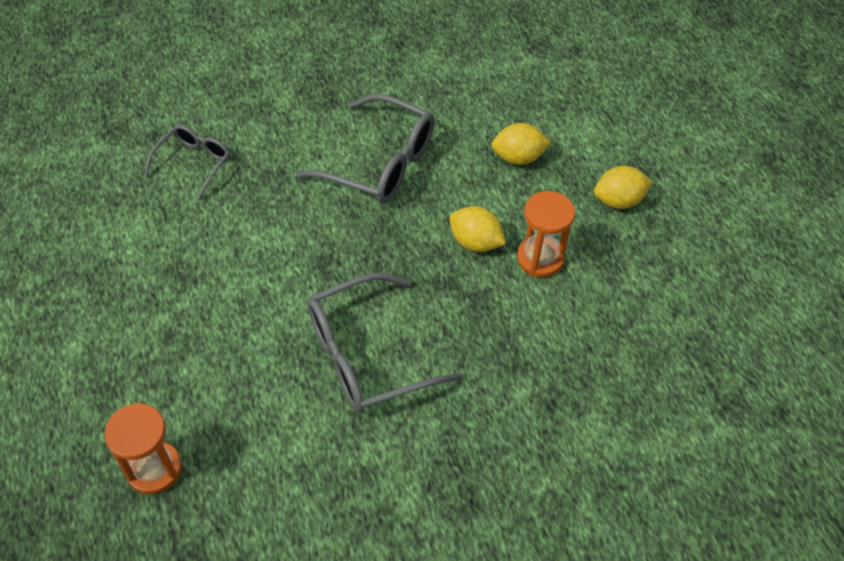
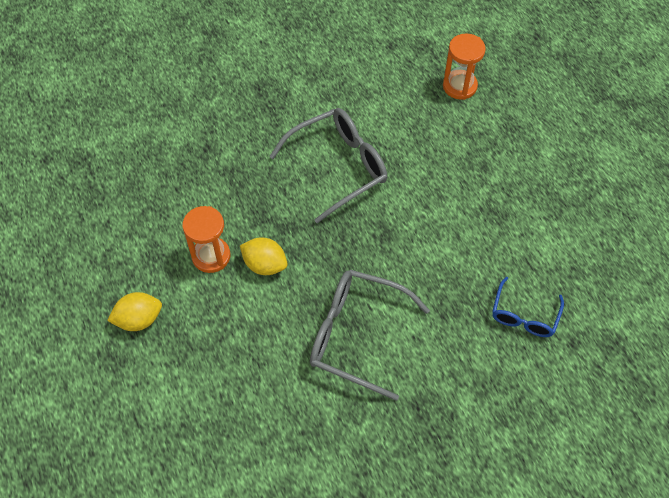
camera: 175 degrees right, 5 degrees up
(193, 163) = (524, 315): grey glasses -> blue glasses
(518, 158) = (228, 356): yellow lemon -> none

